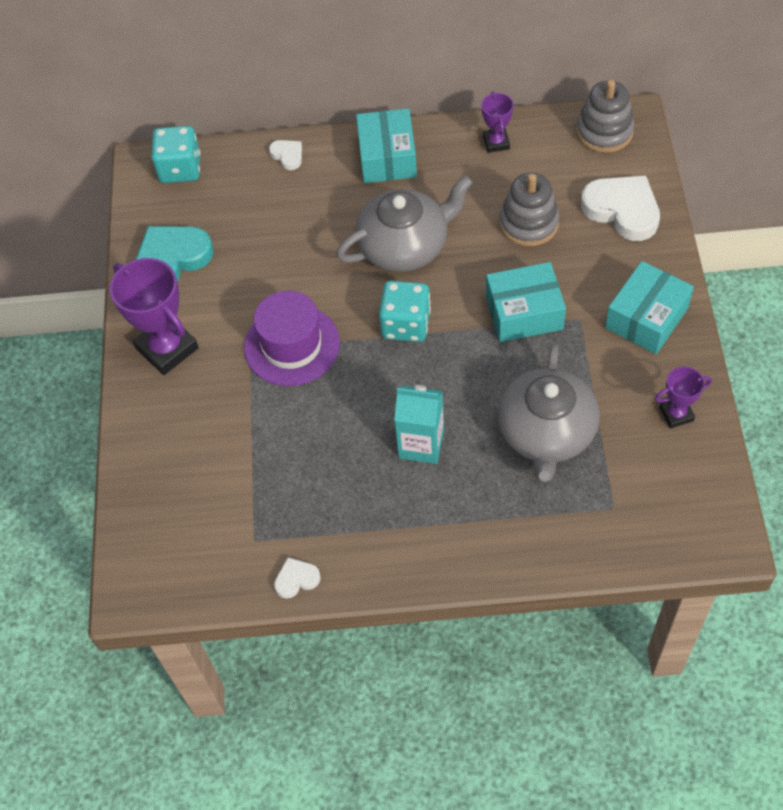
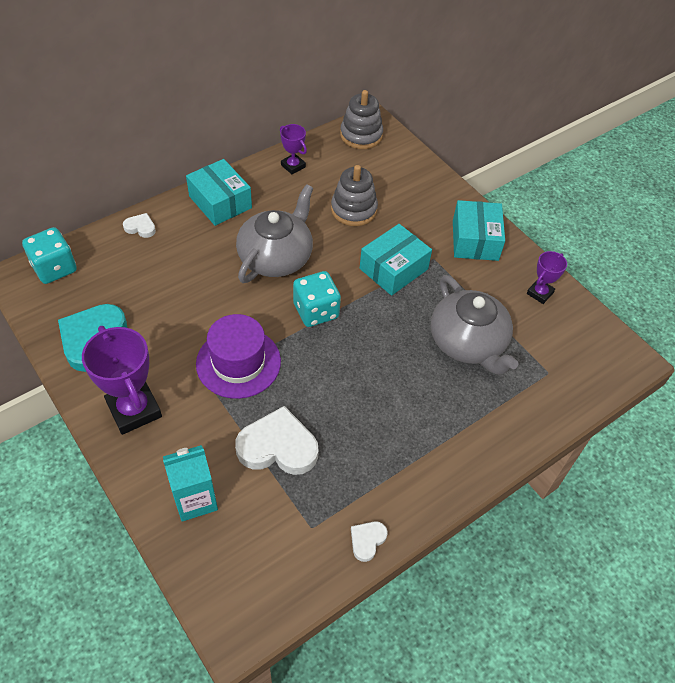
camera: 40 degrees left, 5 degrees down
(167, 348) = (134, 409): purple trophy -> purple trophy turned 45 degrees clockwise
(421, 444) = (388, 391): turquoise carton -> turquoise carton (195, 499)
(622, 210) = (409, 179): white heart -> white heart (278, 447)

